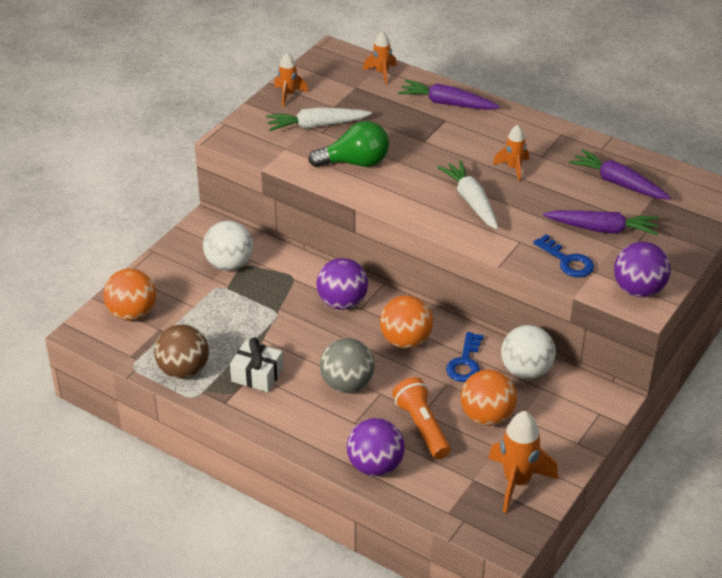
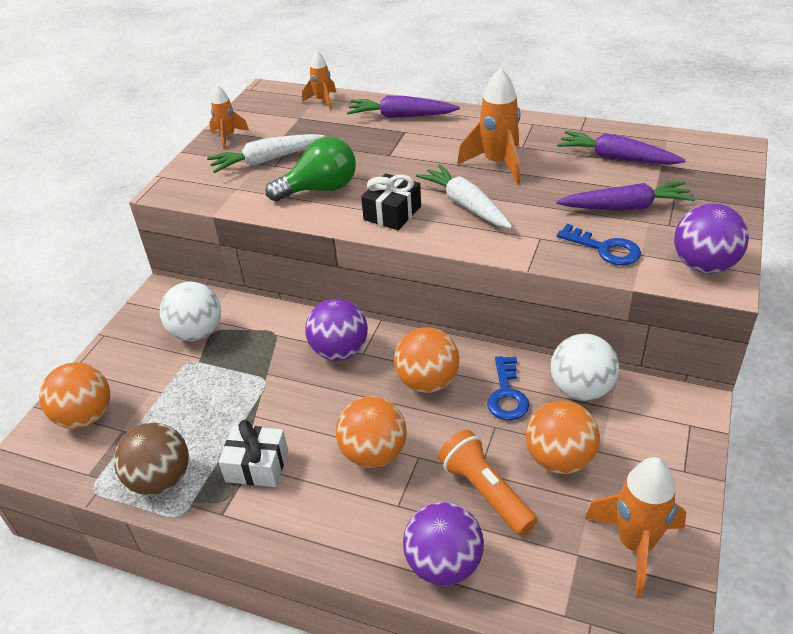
camera: 10 degrees left, 0 degrees up
(347, 384) = (373, 453): grey ball -> orange ball
(408, 196) = (392, 213): none -> black gift
(513, 168) = (497, 164): orange rocket -> orange rocket, size x1.67

